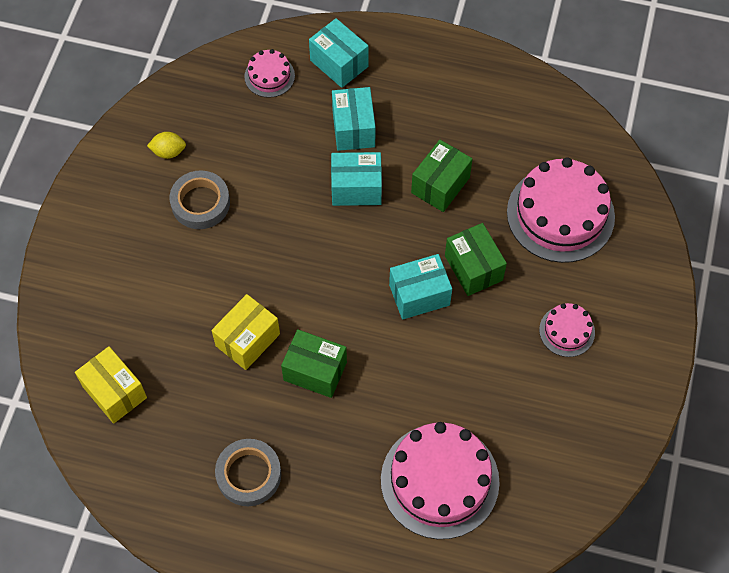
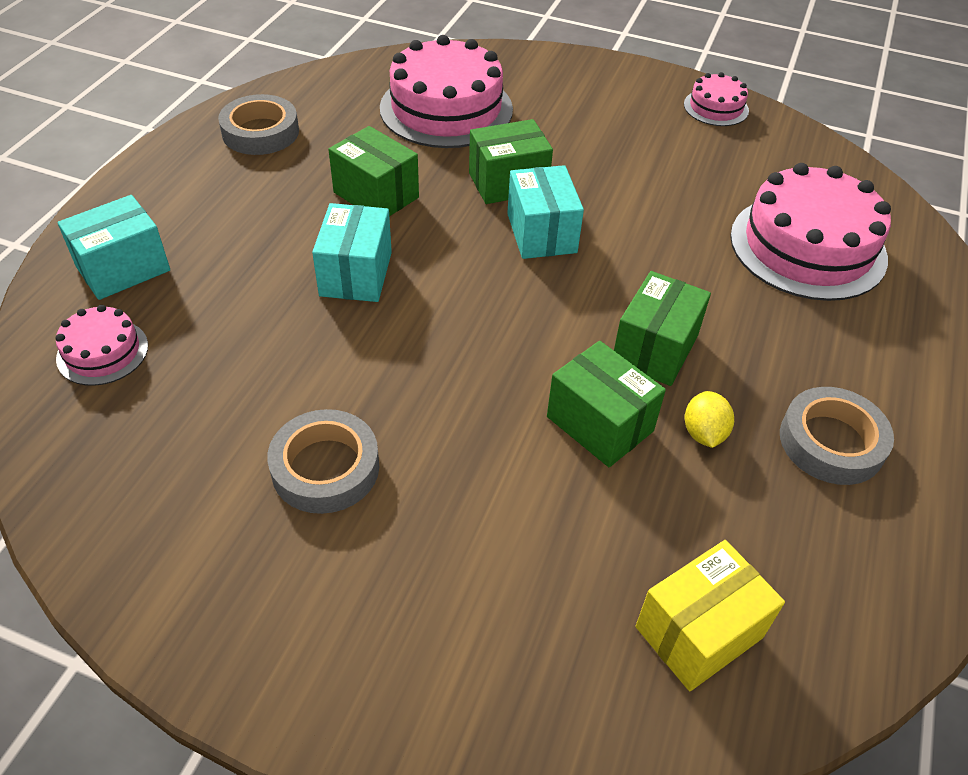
camera: 85 degrees left, 15 degrees down
(168, 152) = (198, 509): yellow lemon -> yellow lemon (704, 433)
(247, 340) = (599, 424): yellow box -> green box
(353, 129) = (250, 266): turquoise box -> none
(497, 99) = (260, 132): none -> grey tape
(567, 331) = (603, 125): pink cake -> pink cake (716, 107)

